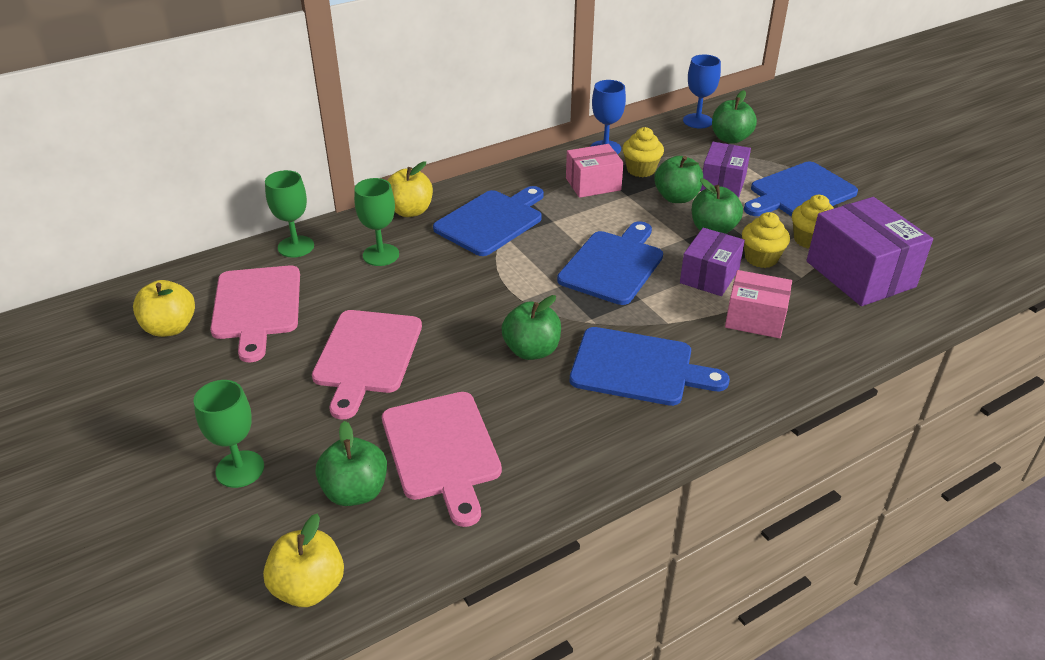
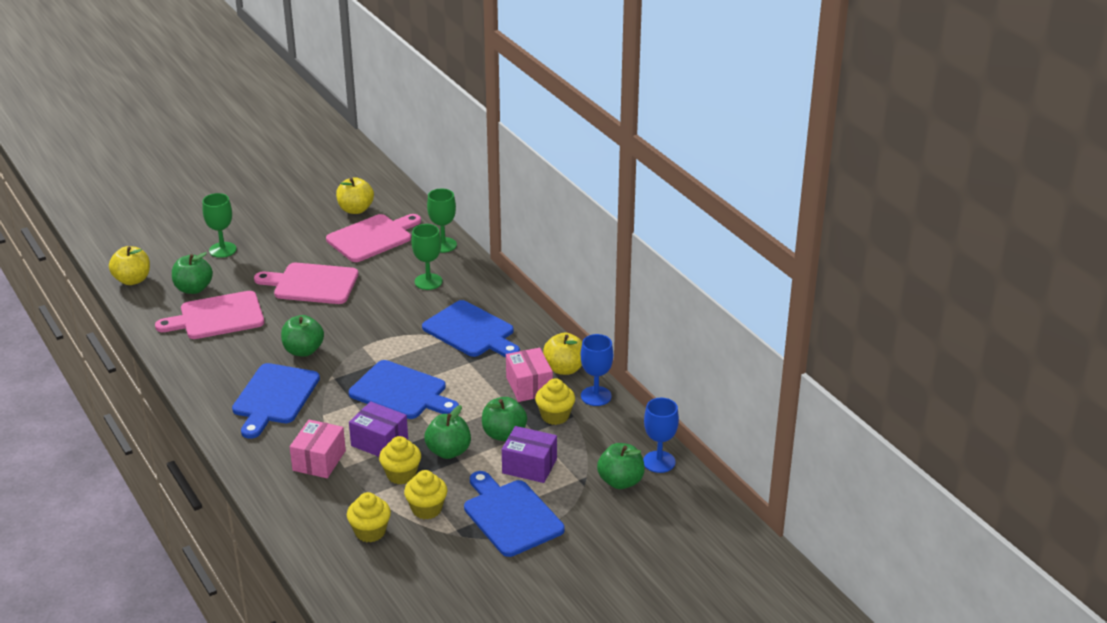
camera: 90 degrees right, 5 degrees down
(256, 307) = (372, 237): pink cutting board -> pink cutting board turned 150 degrees clockwise
(410, 211) = (489, 291): yellow apple -> yellow apple (564, 369)
(860, 274) = (370, 532): purple box -> yellow cupcake

